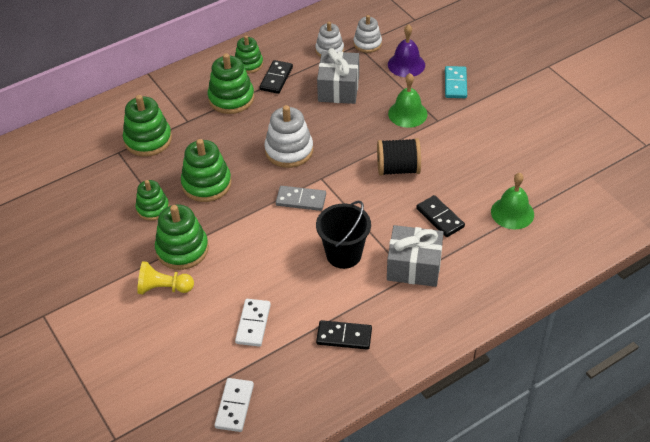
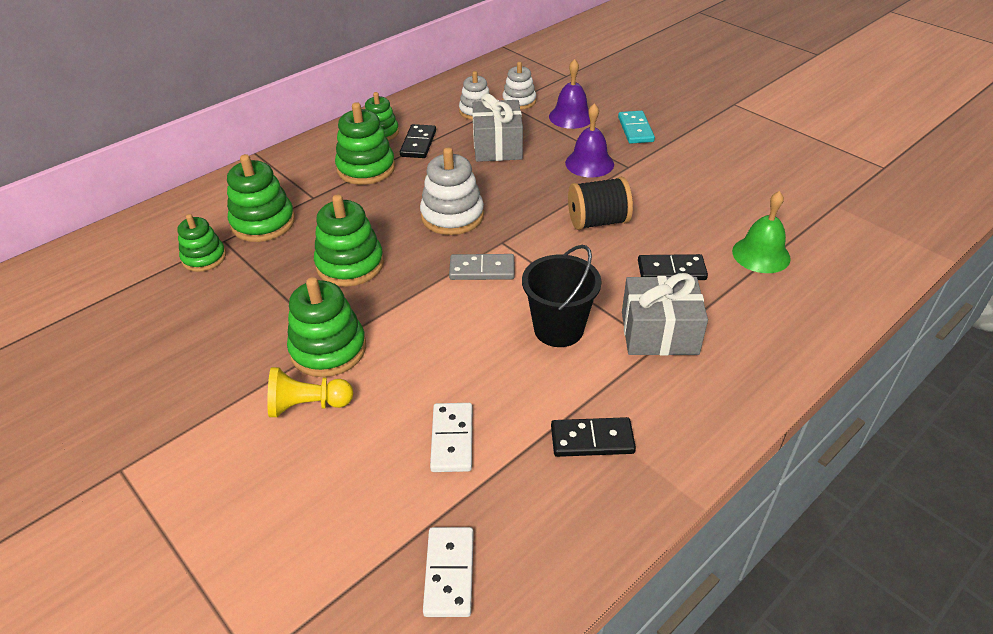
camera: 10 degrees left, 5 degrees down
(153, 208) = (279, 302): green stacking toy -> green stacking toy (204, 258)
(407, 113) = (589, 163): green bell -> purple bell
(440, 218) = (671, 270): black domino -> black domino turned 45 degrees counterclockwise

